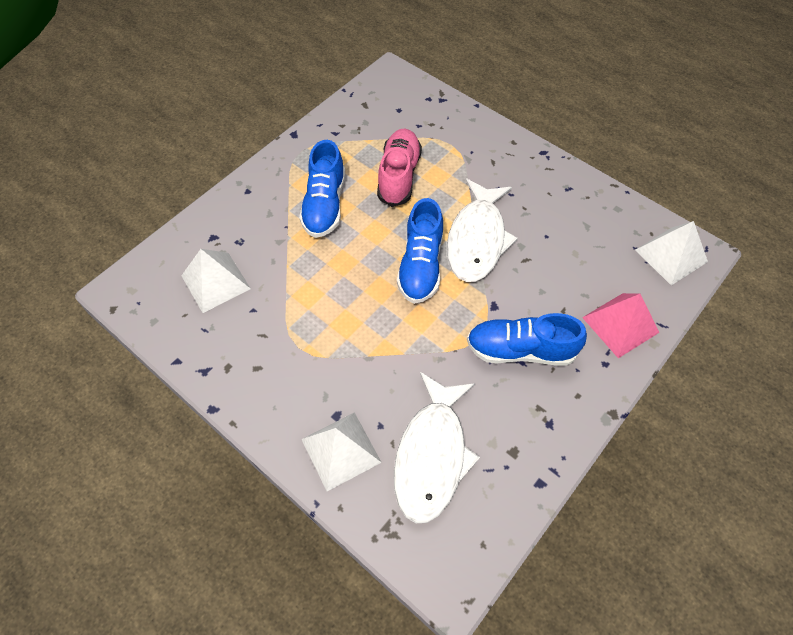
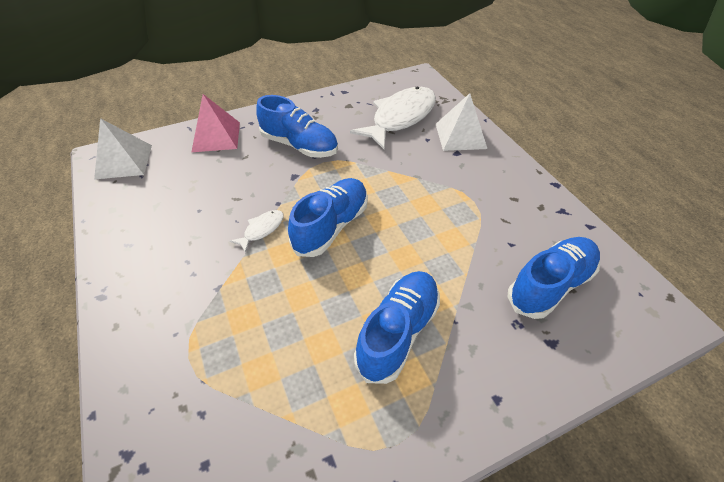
camera: 155 degrees left, 10 degrees down
(215, 282) = (550, 285): white pyramid -> blue shoe
(399, 176) = (287, 336): pink shoe -> none
(477, 239) = (262, 230): white fish -> white fish, size x0.43

